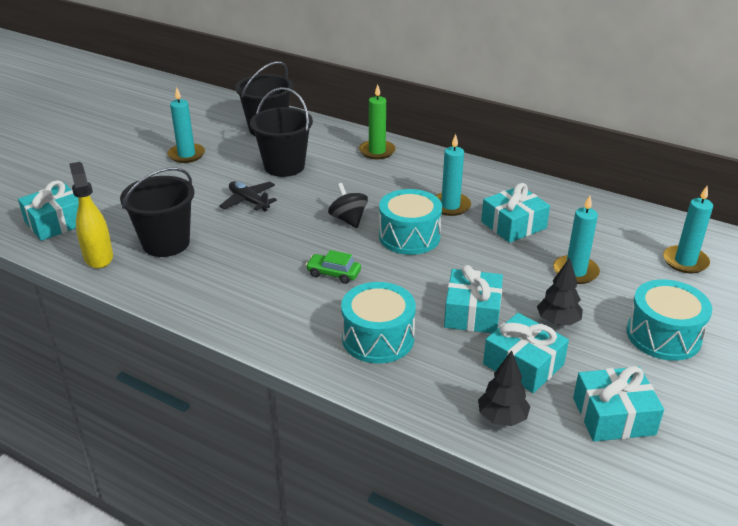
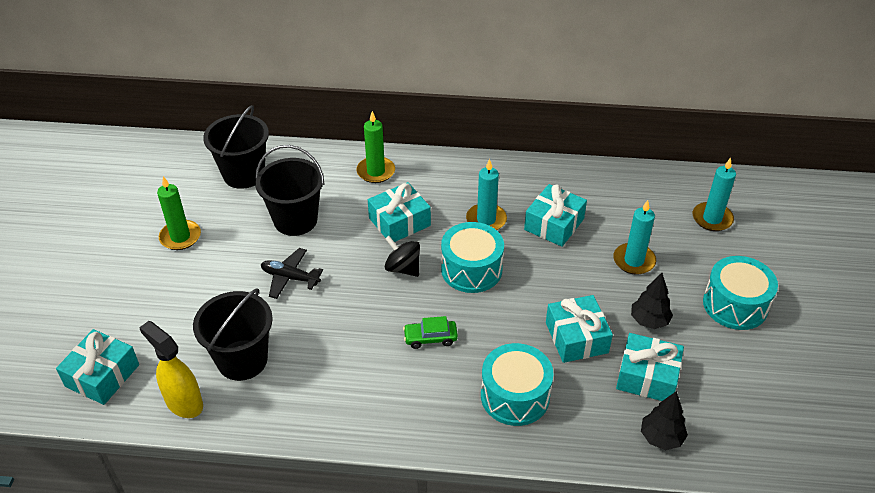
camera: 25 degrees left, 10 degrees up
(186, 155) = (180, 237): turquoise candle -> green candle
(613, 416) = (740, 401): turquoise gift -> turquoise gift (399, 222)

